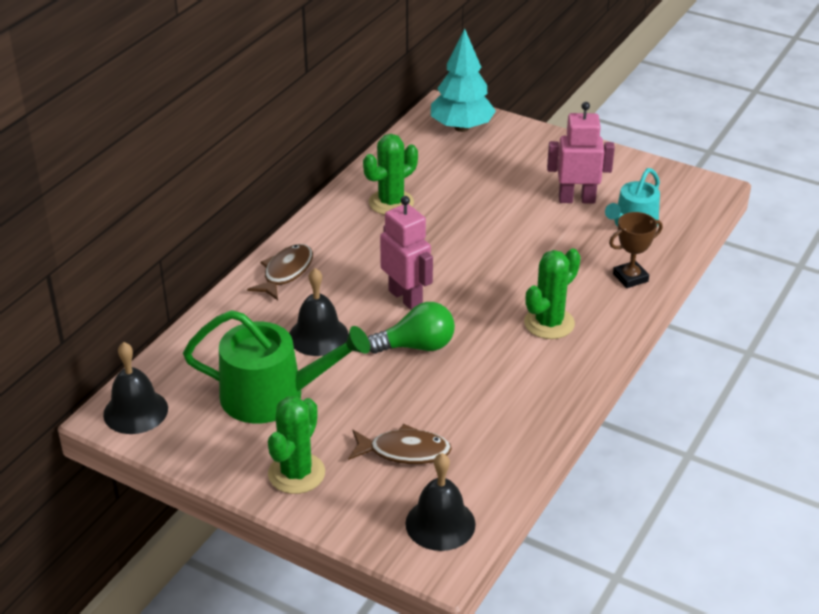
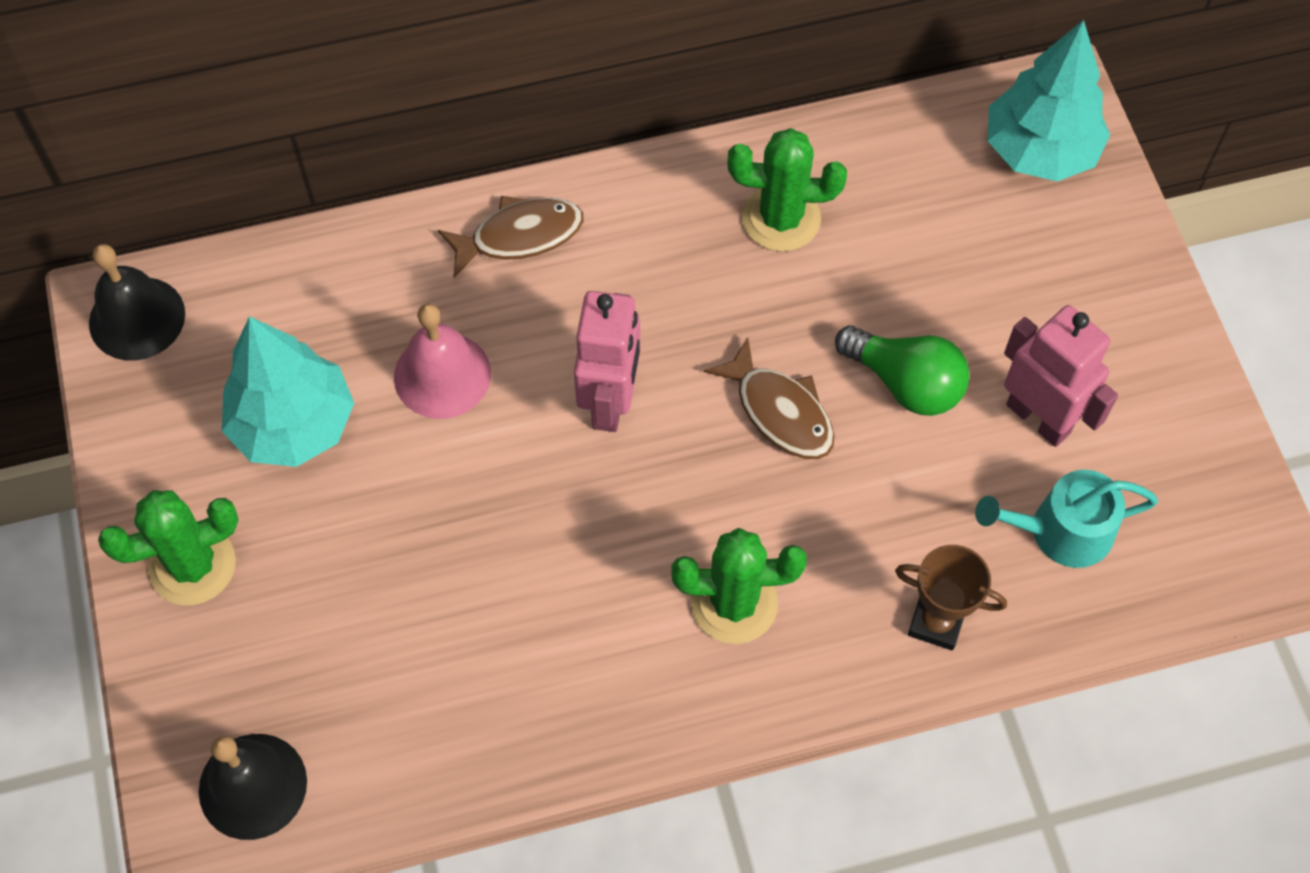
camera: 45 degrees right, 25 degrees up
(273, 395) = (293, 424): green watering can -> turquoise tree
(318, 336) = (442, 375): black bell -> pink bell
(404, 451) = (335, 644): brown fish -> brown fish (780, 411)
(416, 346) = (532, 494): green light bulb -> green light bulb (905, 383)

